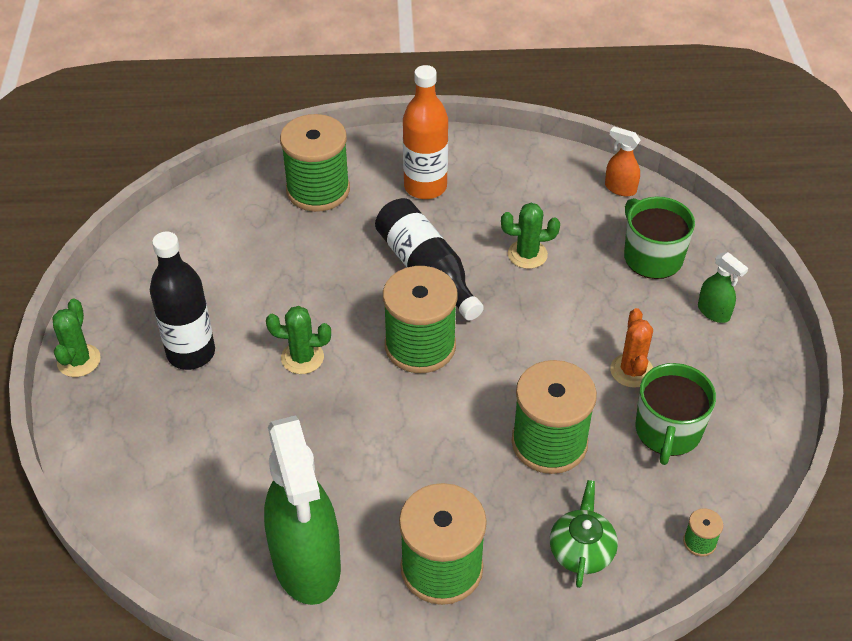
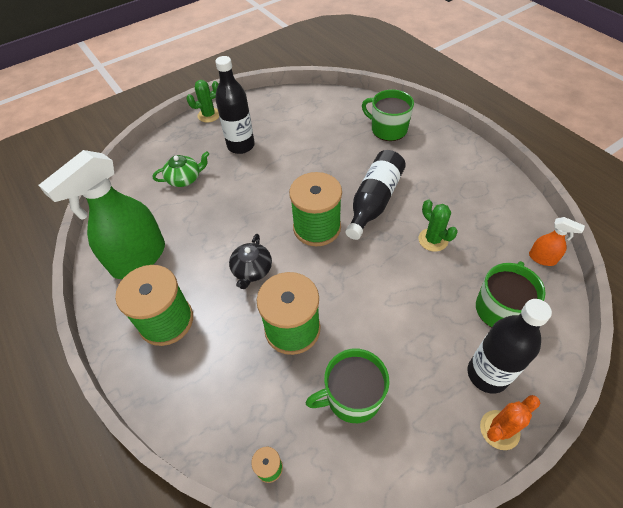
camera: 60 degrees right, 5 degrees up
(302, 358) = (269, 185): green cactus -> none
(318, 190) = (388, 129): green spool -> green mug
(425, 187) = (436, 167): orange bottle -> none
(433, 443) = (252, 270): none -> black teapot
(581, 550) = (219, 391): green teapot -> green teapot (185, 179)
(620, 188) = (542, 258): orange spray bottle -> orange spray bottle turned 120 degrees clockwise
(631, 371) = (387, 347): orange cactus -> orange cactus (499, 430)
(714, 312) = (487, 374): green spray bottle -> black bottle

